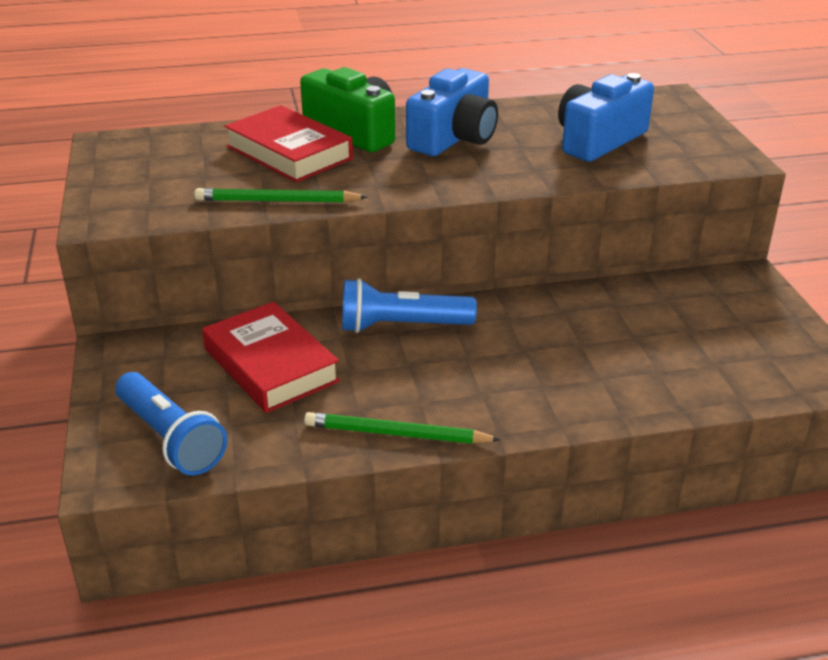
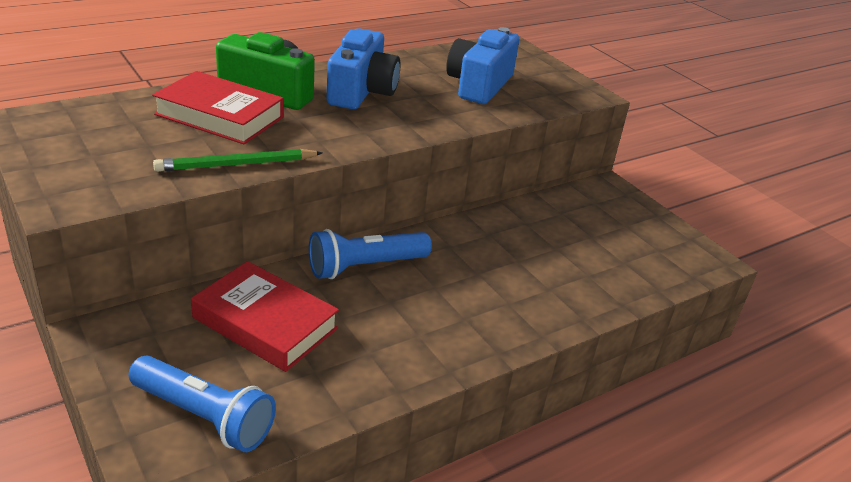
camera: 25 degrees left, 0 degrees up
(397, 434) = (415, 369): green pencil -> none

